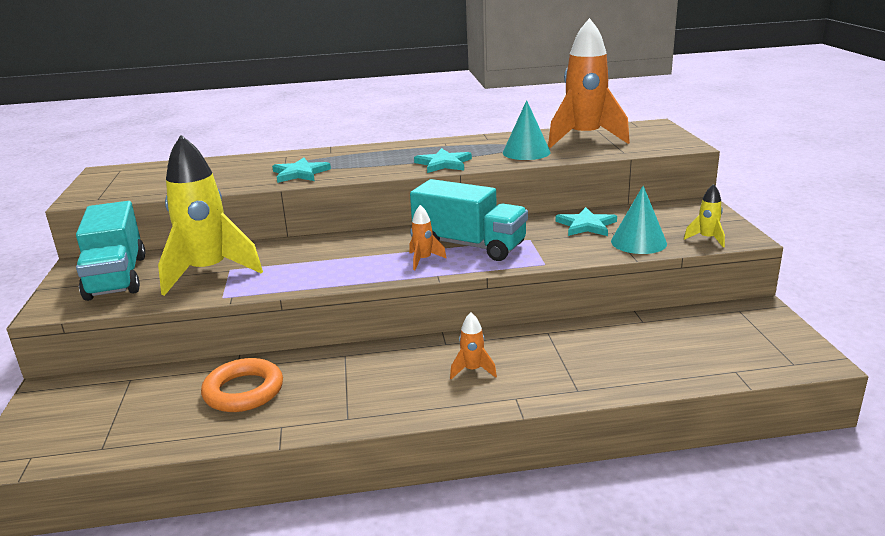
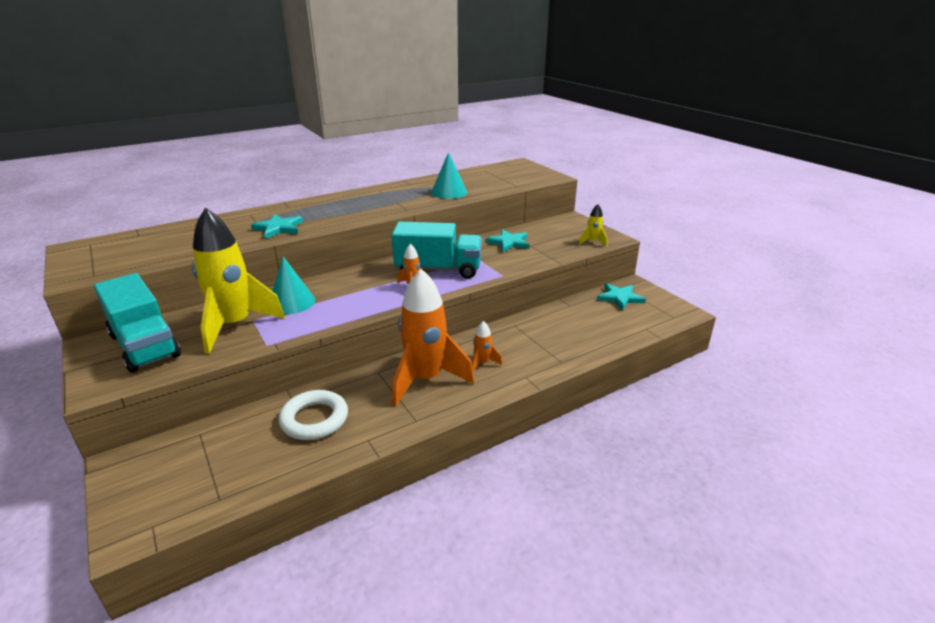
camera: 25 degrees left, 5 degrees up
(243, 391) = (314, 419): orange ring -> white ring
(443, 163) = (394, 207): turquoise star -> turquoise star (620, 298)
(584, 138) = (481, 177): orange rocket -> orange rocket (426, 379)
(638, 242) = (552, 250): turquoise cone -> turquoise cone (291, 302)

